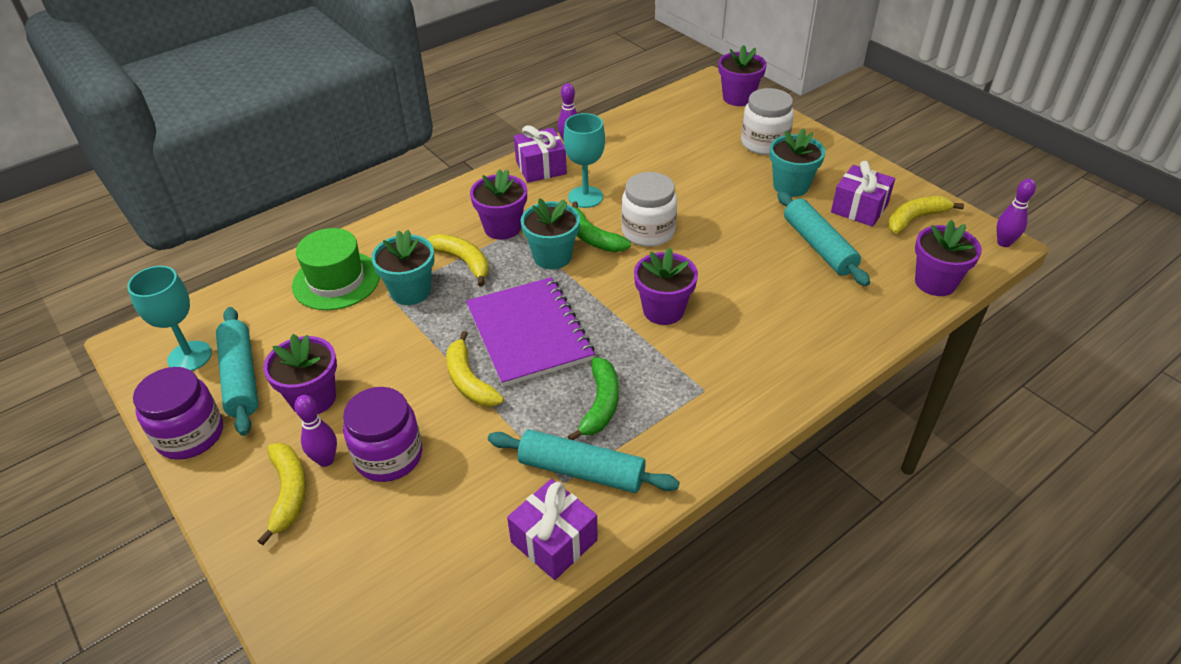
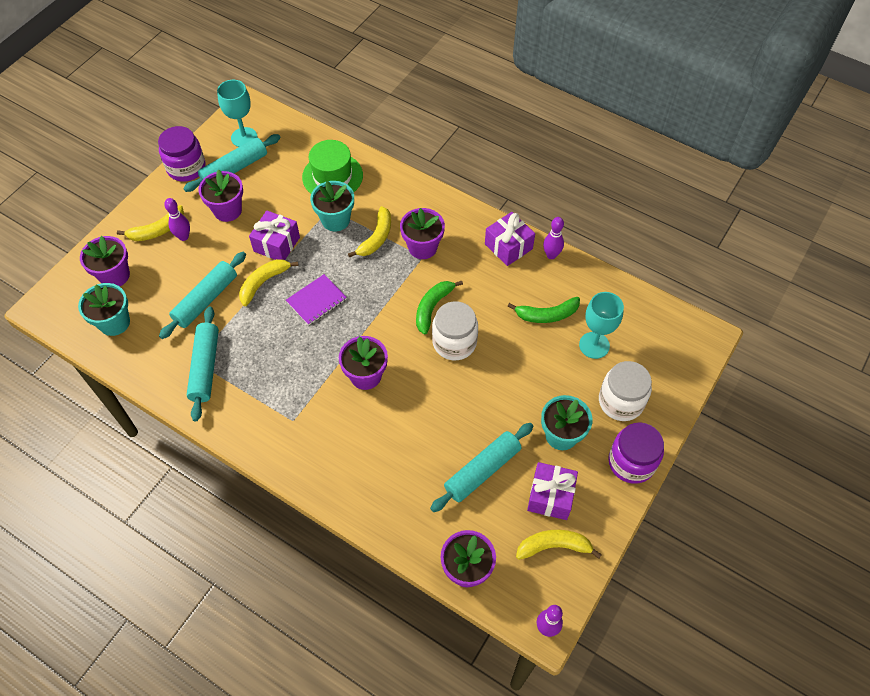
camera: 70 degrees right, 15 degrees up
(389, 456) = (193, 265): purple jar -> purple jar (631, 462)
(462, 451) = (206, 300): none -> turquoise rolling pin
(529, 333) = (316, 300): purple notebook -> purple notebook, size x0.56
(552, 257) = (401, 289): turquoise flower pot -> turquoise flower pot (114, 322)
(554, 541) = (151, 368): purple gift -> purple gift (276, 244)
(585, 197) = (482, 288): turquoise goblet -> turquoise goblet (594, 345)
(600, 404) = (262, 362): green banana -> green banana (547, 315)
(738, 98) = (690, 365): purple flower pot -> purple flower pot (115, 275)
(915, 219) = (554, 546): yellow banana -> yellow banana turned 45 degrees counterclockwise

